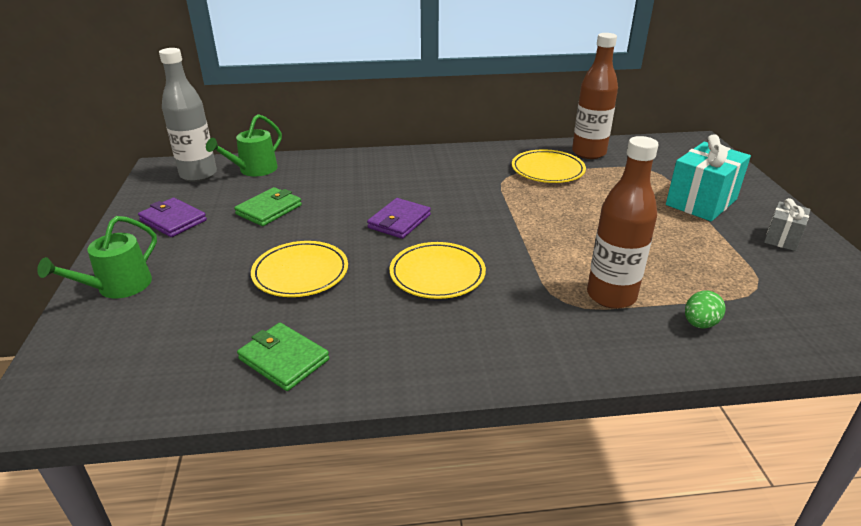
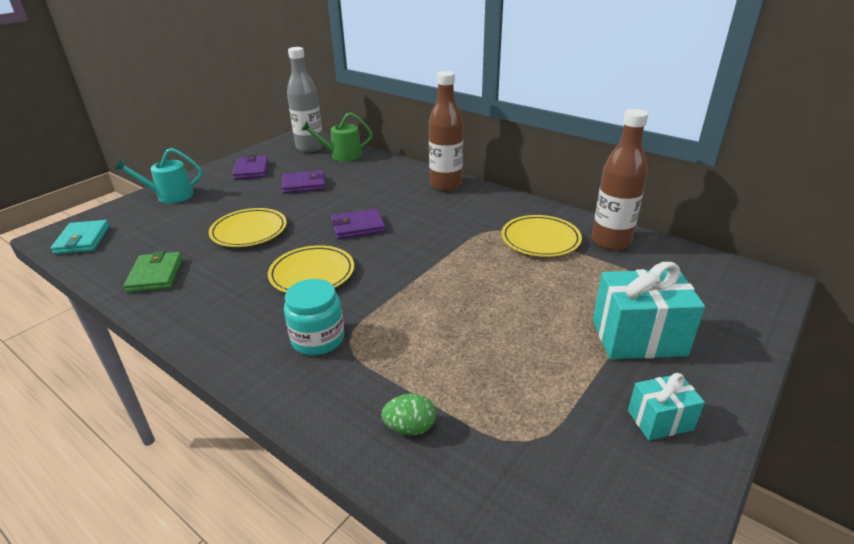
camera: 45 degrees right, 0 degrees up
(96, 385) = (83, 240): none -> turquoise wallet
(118, 287) = (170, 196): green watering can -> turquoise watering can
(269, 210) = (304, 184): green wallet -> purple wallet
(540, 314) = (318, 339): none -> turquoise jar
(611, 296) = (388, 360): brown bottle -> brown bottle (445, 185)
(782, 238) = (660, 420): grey gift -> turquoise gift

